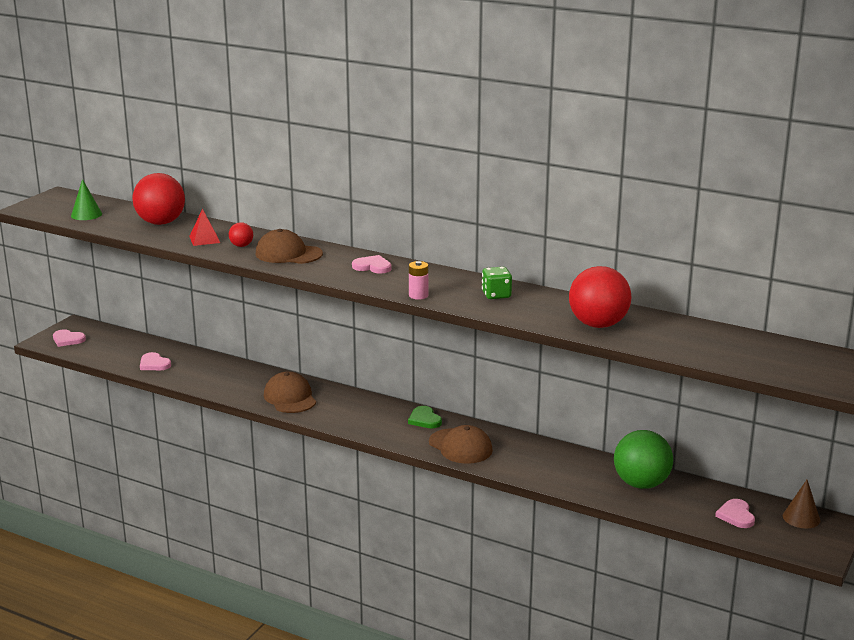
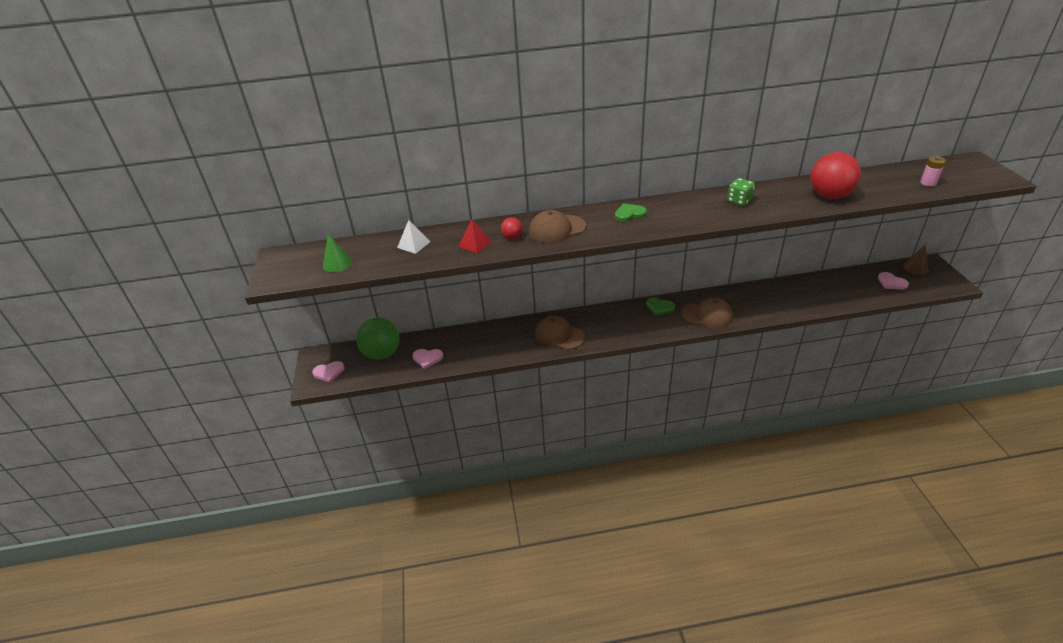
camera: 35 degrees left, 15 degrees up
(161, 223) = (413, 244): red ball -> white pyramid
(372, 267) = (629, 214): pink heart -> green heart
(418, 295) = (700, 223): pink battery -> pink battery (928, 183)
(641, 484) = (825, 288): green ball -> green ball (382, 353)

